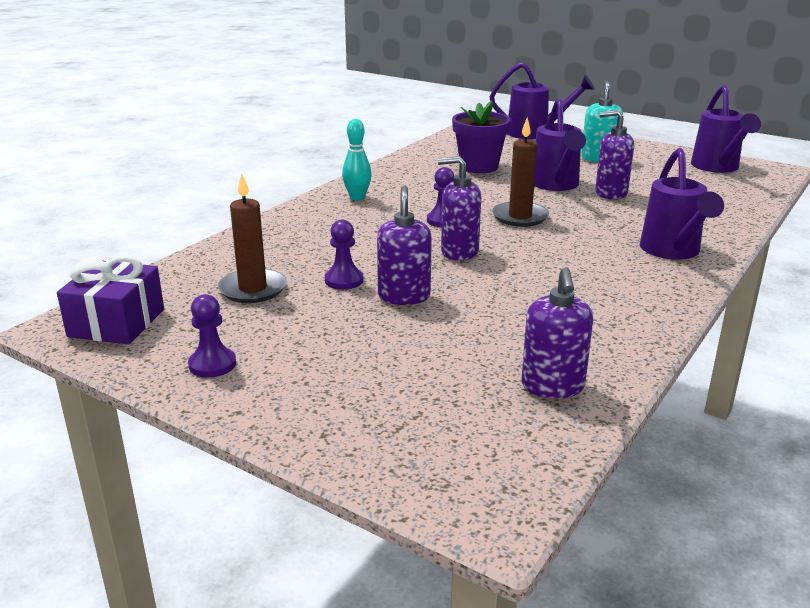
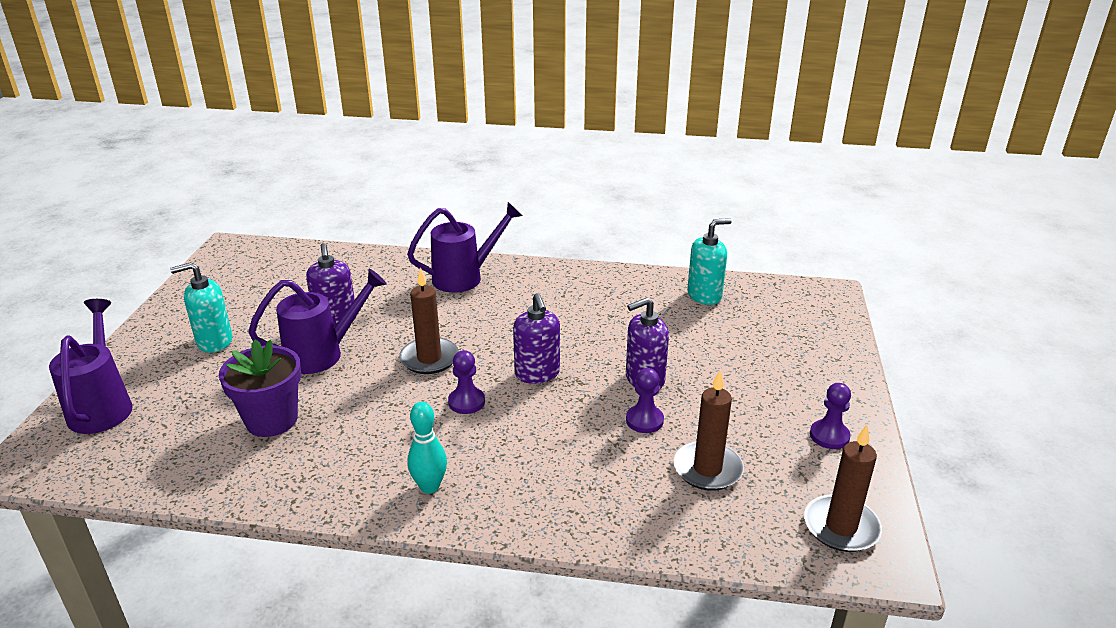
camera: 115 degrees left, 5 degrees up
(116, 323) = (841, 527): purple gift -> brown candle
(552, 386) = (704, 295): purple soap dispenser -> turquoise soap dispenser
(717, 167) = (230, 273): purple watering can -> none

